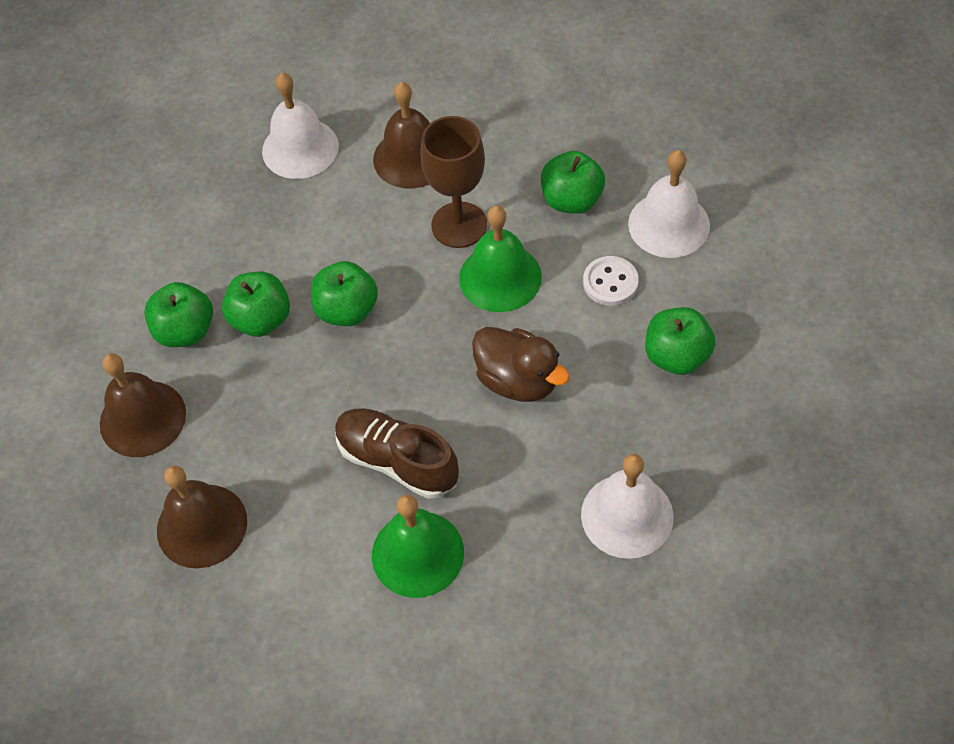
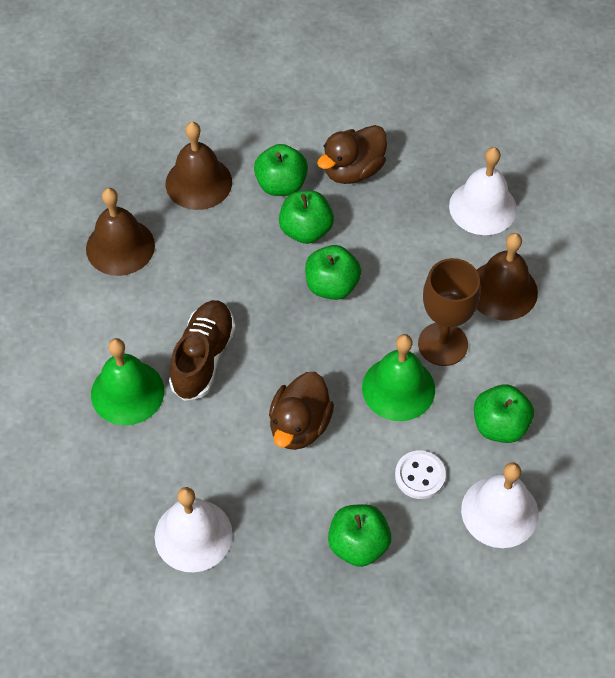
camera: 70 degrees right, 0 degrees up
(197, 255) = (353, 170): none -> brown duck

